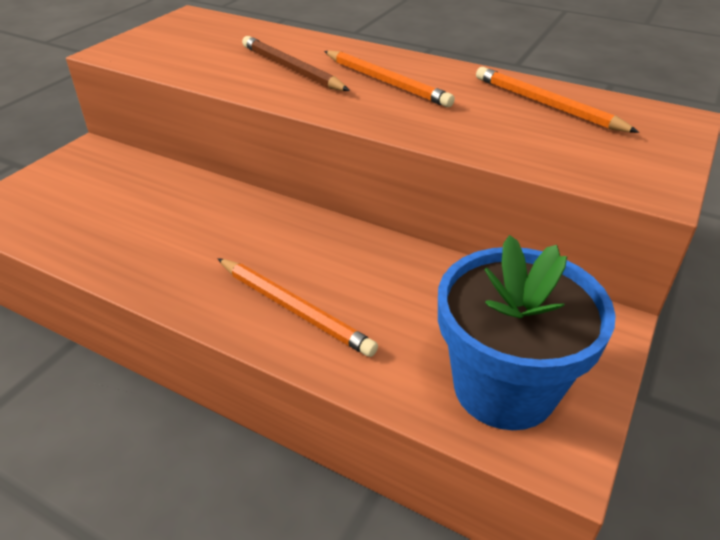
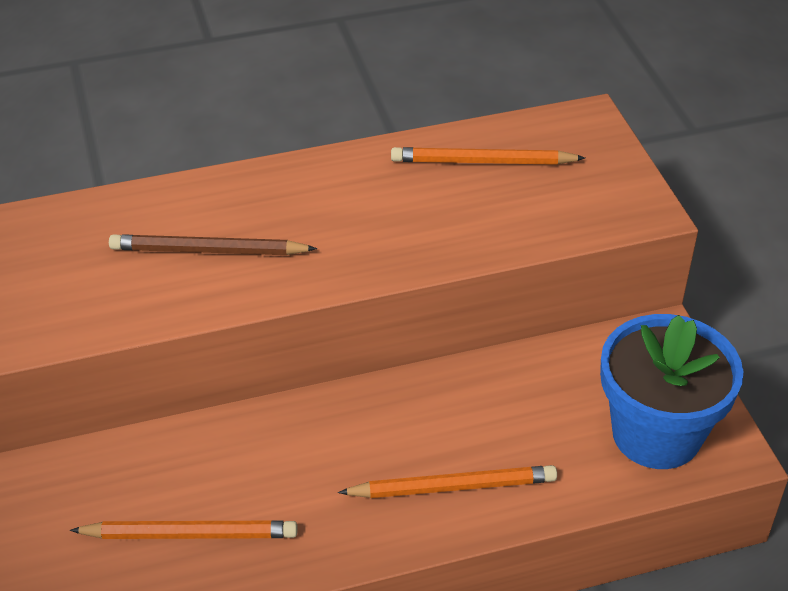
camera: 45 degrees left, 5 degrees up
(386, 82) = (321, 214): orange pencil -> orange pencil (190, 534)

